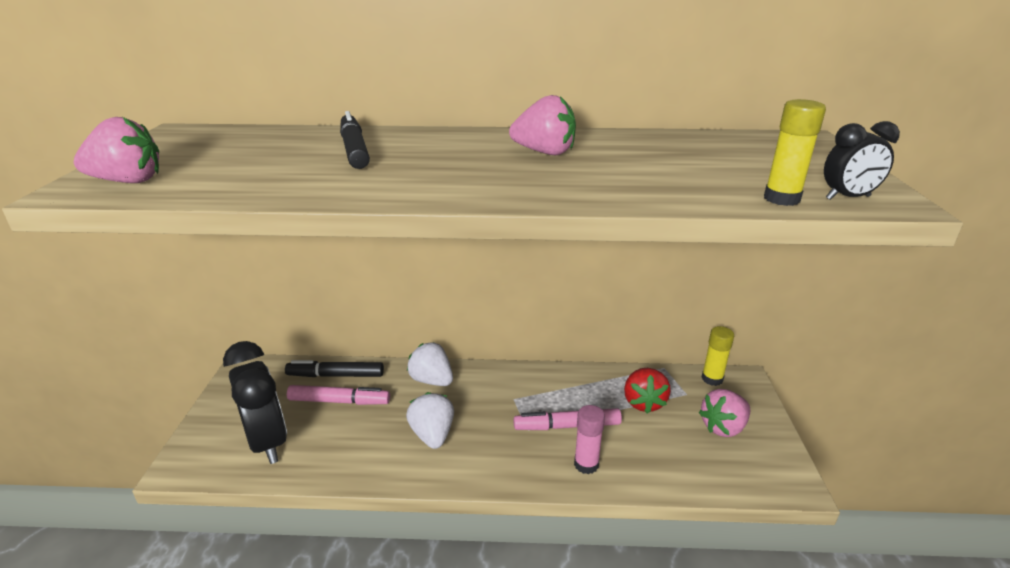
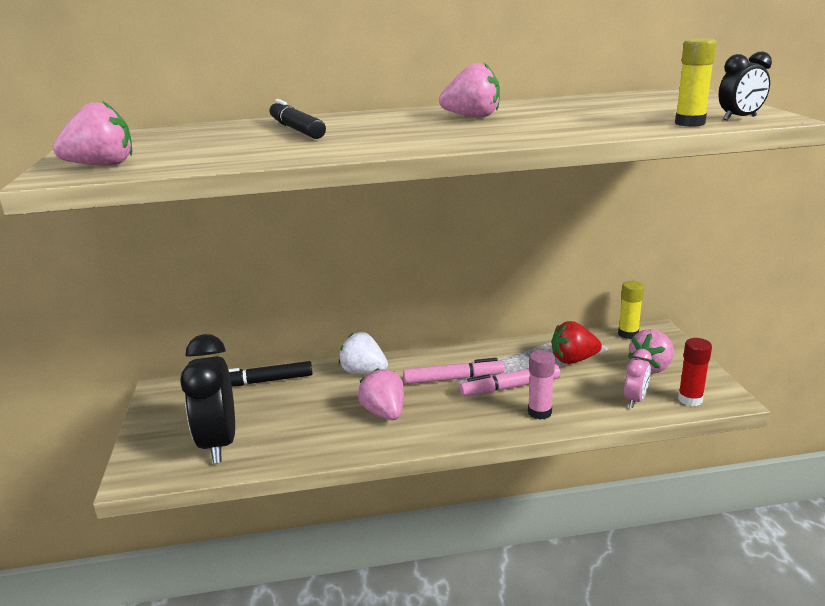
camera: 10 degrees left, 5 degrees down
(267, 442) = (219, 443): black clock -> black clock turned 150 degrees counterclockwise
(339, 401) = (277, 401): pink marker -> pink marker (453, 379)
(432, 435) = (384, 413): white strawberry -> pink strawberry
(643, 402) = (573, 360): red strawberry -> red strawberry turned 90 degrees clockwise
(692, 467) = (635, 400): none -> pink clock
(753, 478) = (690, 399): none -> red glue stick

